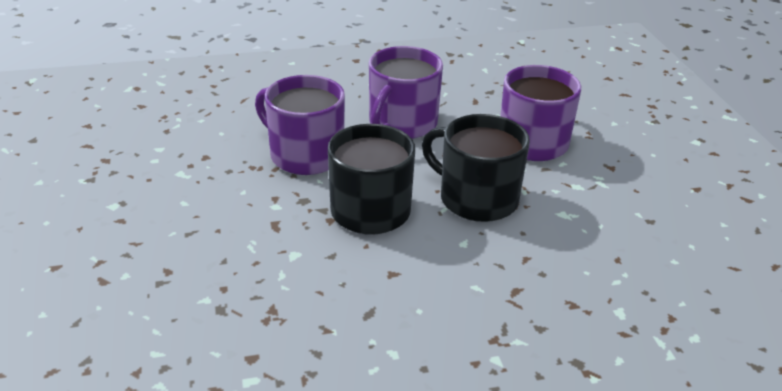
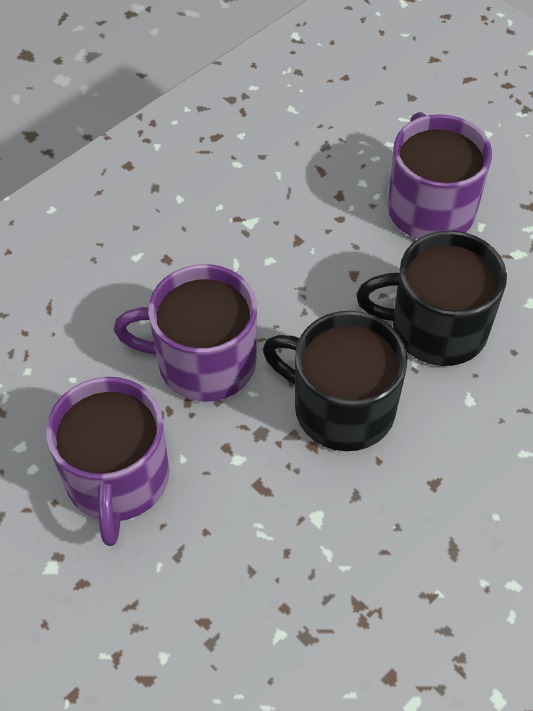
camera: 30 degrees left, 20 degrees up
(402, 124) = (270, 252): purple mug -> purple mug (117, 480)

